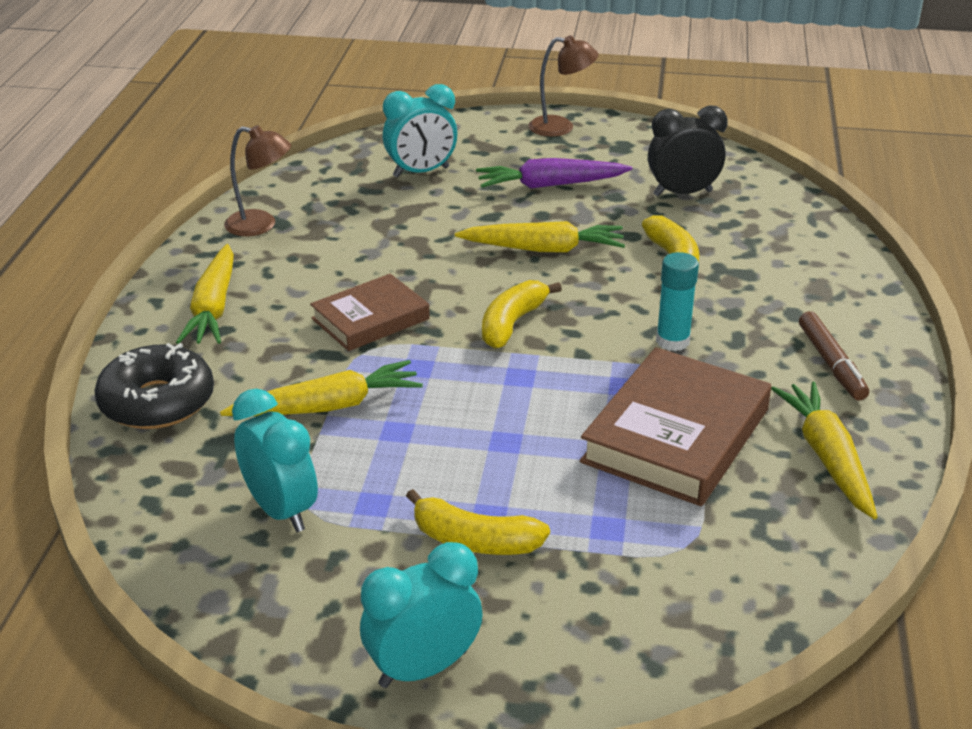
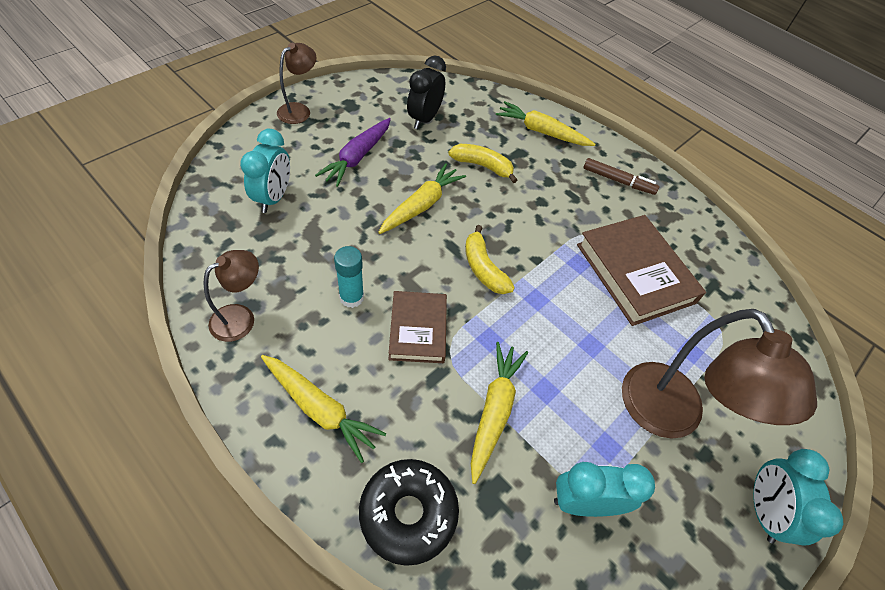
camera: 60 degrees left, 20 degrees up
(474, 541) = (669, 417): yellow banana -> brown lamp
(672, 341) = (555, 218): turquoise glue stick -> turquoise glue stick (351, 297)
(827, 457) = (686, 234): yellow carrot -> yellow carrot (541, 132)

